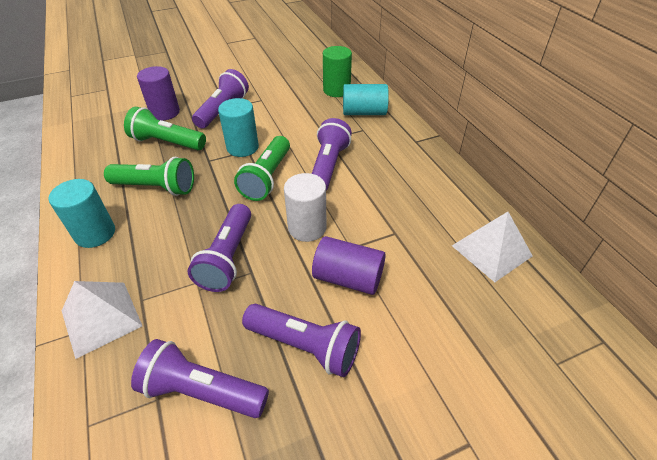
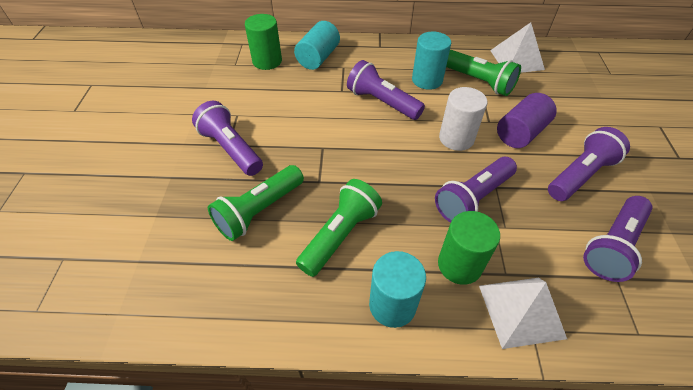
camera: 65 degrees left, 5 degrees up
(143, 265) = (459, 265): none -> green cylinder
(165, 112) = (190, 201): purple cylinder -> none
(227, 257) = (473, 198): purple flashlight -> purple flashlight turned 105 degrees clockwise
(242, 147) = (315, 150): turquoise cylinder -> turquoise cylinder (427, 80)
(267, 178) = (375, 145): green flashlight -> green flashlight (478, 81)

